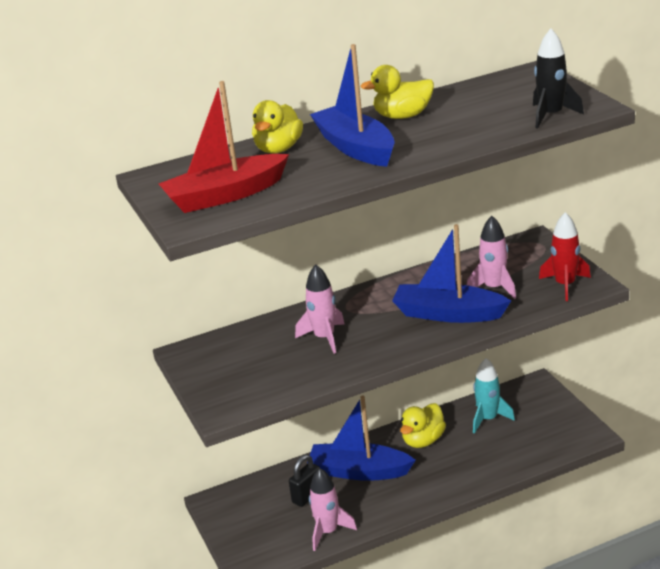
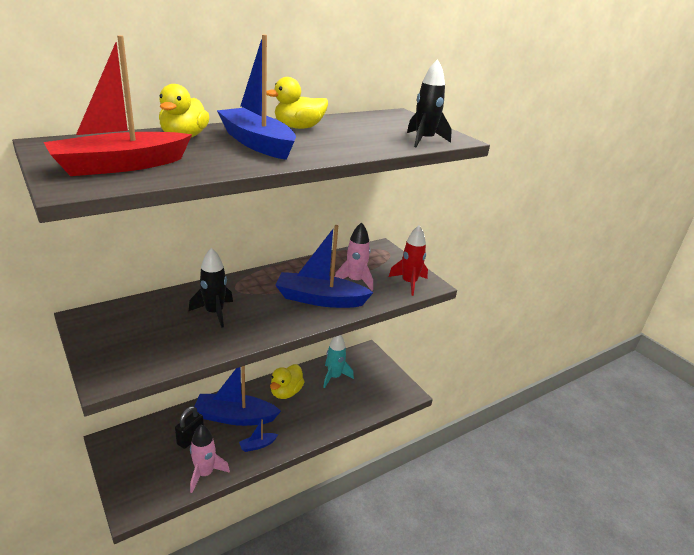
camera: 15 degrees left, 0 degrees up
(324, 338) = (214, 313): pink rocket -> black rocket
(389, 501) = (257, 445): none -> blue boat

